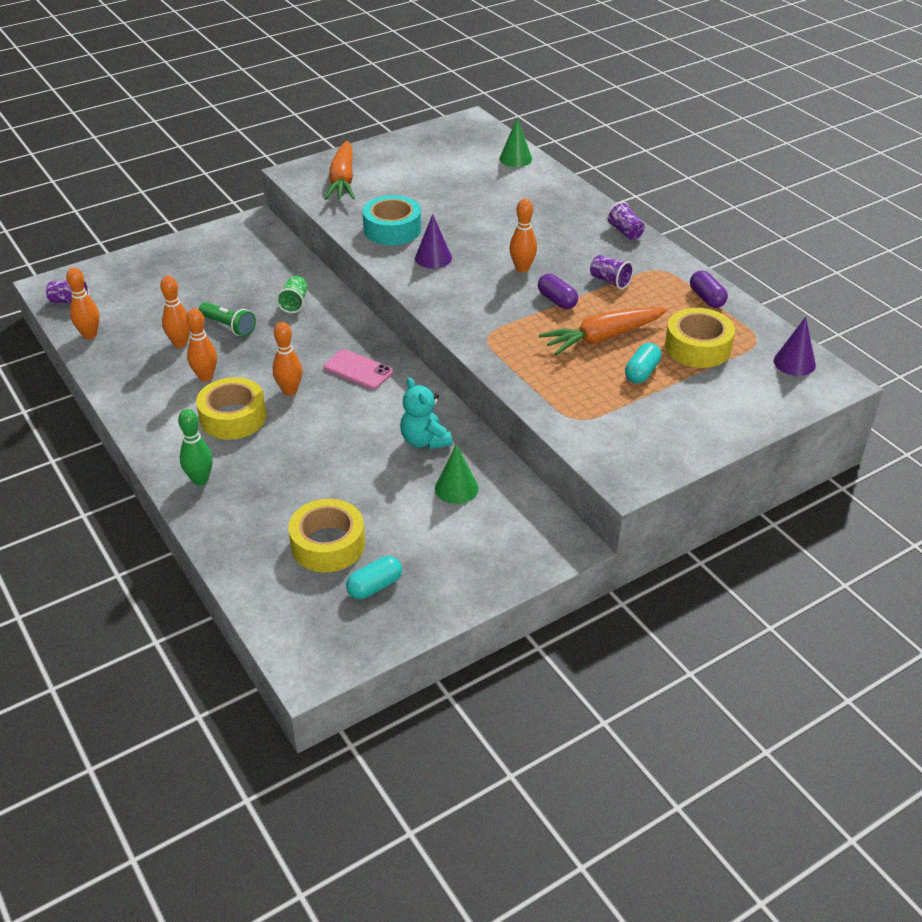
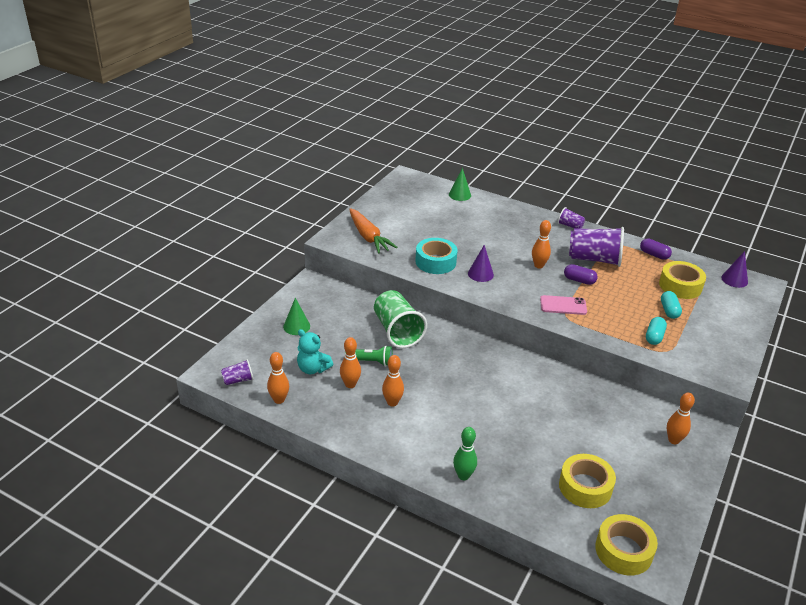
camera: 30 degrees left, 5 degrees down
(233, 417) = (439, 424): yellow tape -> yellow tape (623, 550)
(290, 391) = (456, 393): orange bowling pin -> orange bowling pin (673, 440)
(294, 303) = (397, 331): green cup -> green cup, size x2.07
(358, 370) = (484, 364): pink phone -> pink phone (563, 305)
(375, 586) = (638, 502): turquoise capsule -> turquoise capsule (654, 337)
(424, 441) = (570, 396): turquoise teddy bear -> turquoise teddy bear (313, 369)
(456, 488) = (618, 420): green cone -> green cone (296, 326)
(602, 338) = (627, 296): orange carrot -> none
(610, 281) = (594, 259): purple cup -> purple cup, size x2.07

